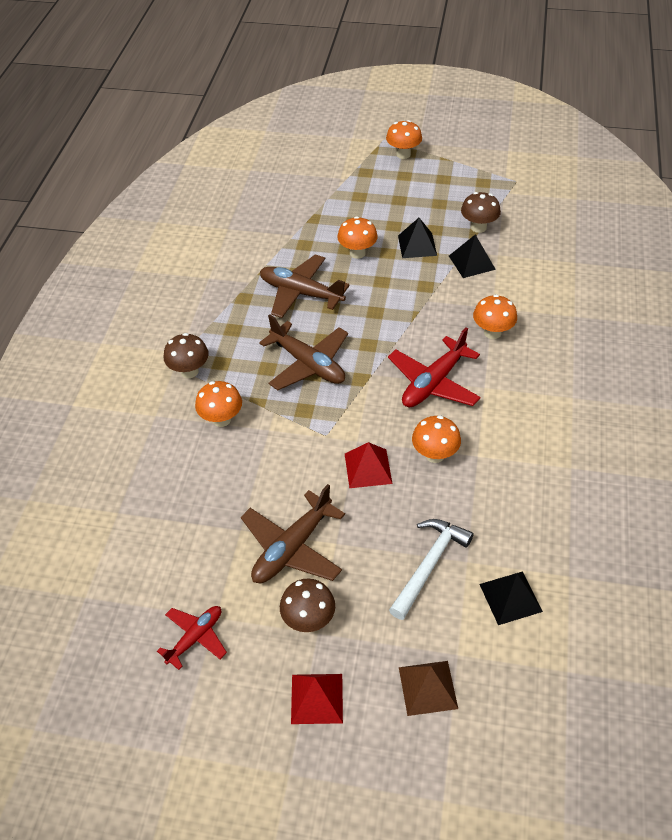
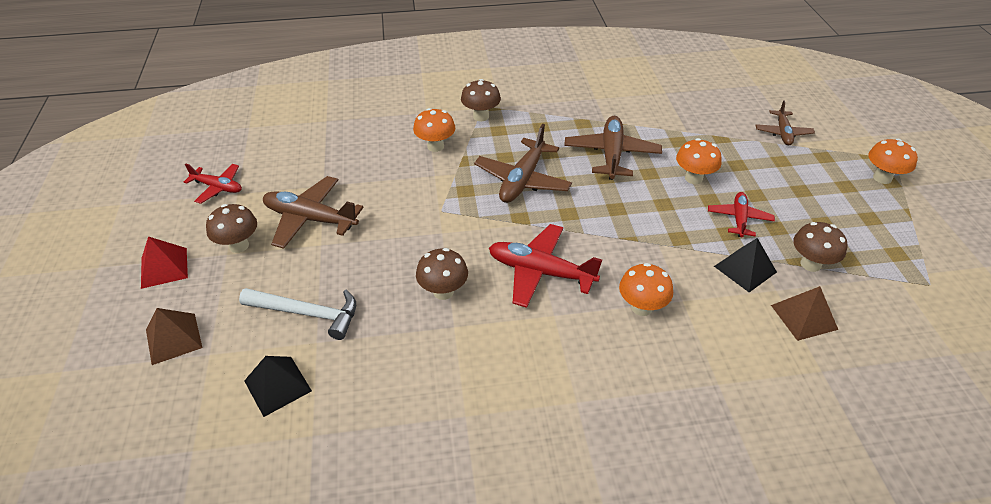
camera: 70 degrees right, 5 degrees down
(324, 181) = (782, 133): none -> brown plane
(368, 468) = (411, 247): red pyramid -> none
(417, 245) = (739, 219): black pyramid -> red plane
(434, 455) = (443, 292): orange mushroom -> brown mushroom
(527, 251) = (804, 317): none -> brown pyramid

